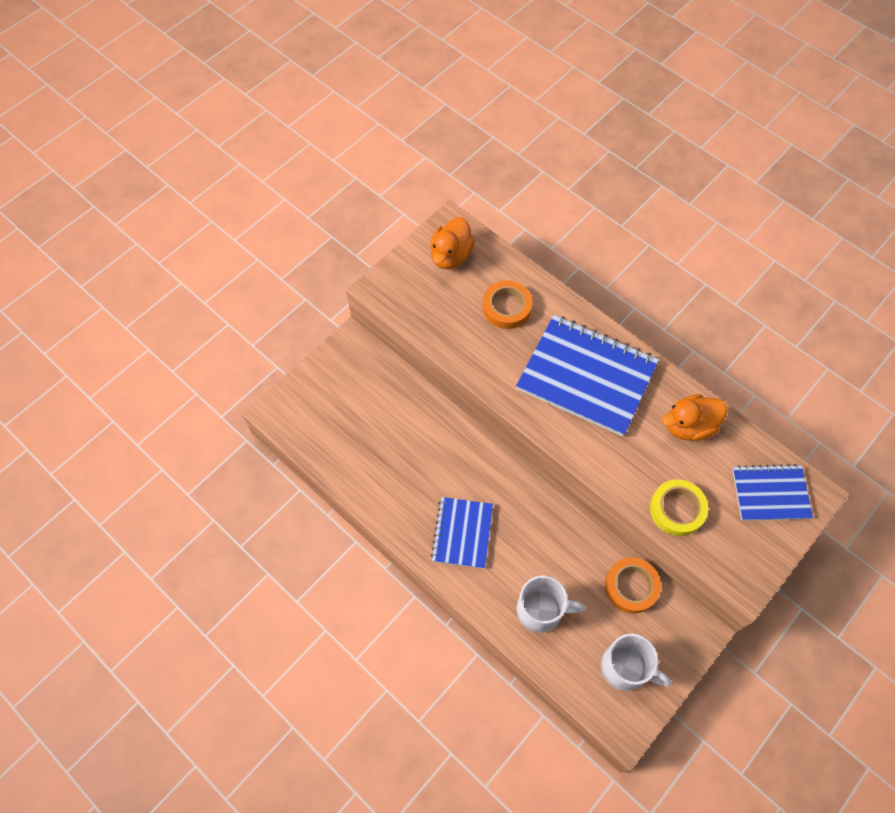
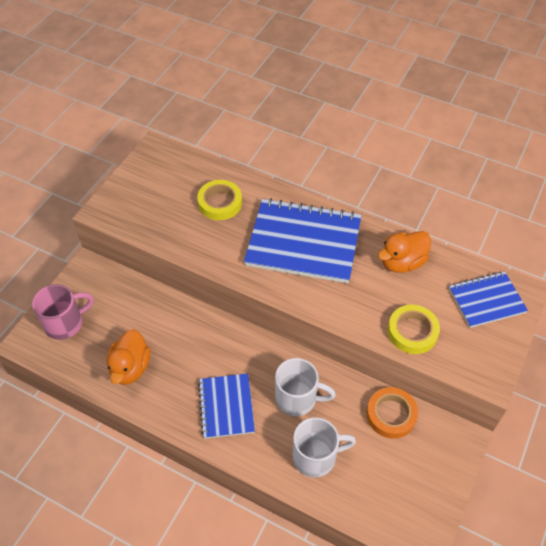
camera: 15 degrees left, 10 degrees down
(318, 400) = (65, 323): none -> pink mug
(451, 256) = (161, 173): orange duck -> orange duck (130, 368)
(506, 307) = (220, 203): orange tape -> yellow tape
(625, 668) = (406, 488): white mug -> white mug (297, 398)

